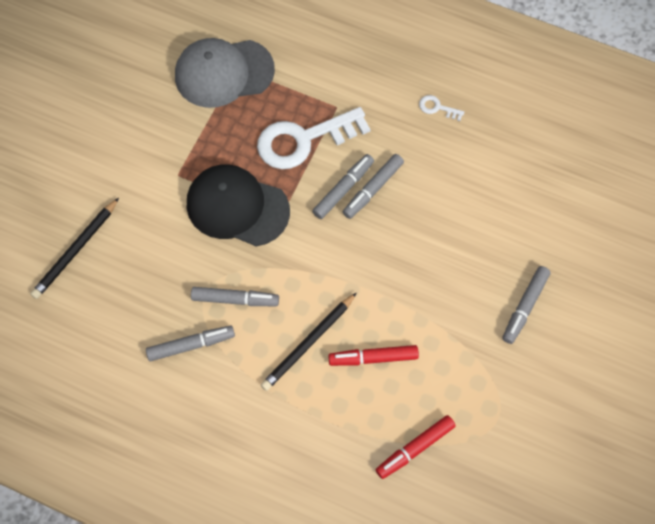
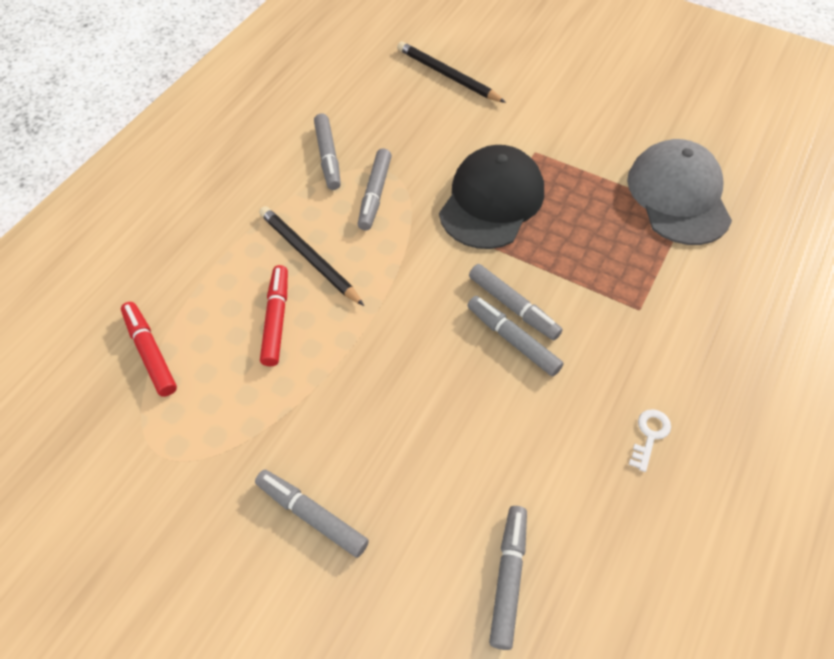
camera: 95 degrees right, 10 degrees down
(304, 140) = (586, 270): white key -> none
(544, 189) = (508, 578): none -> grey marker

